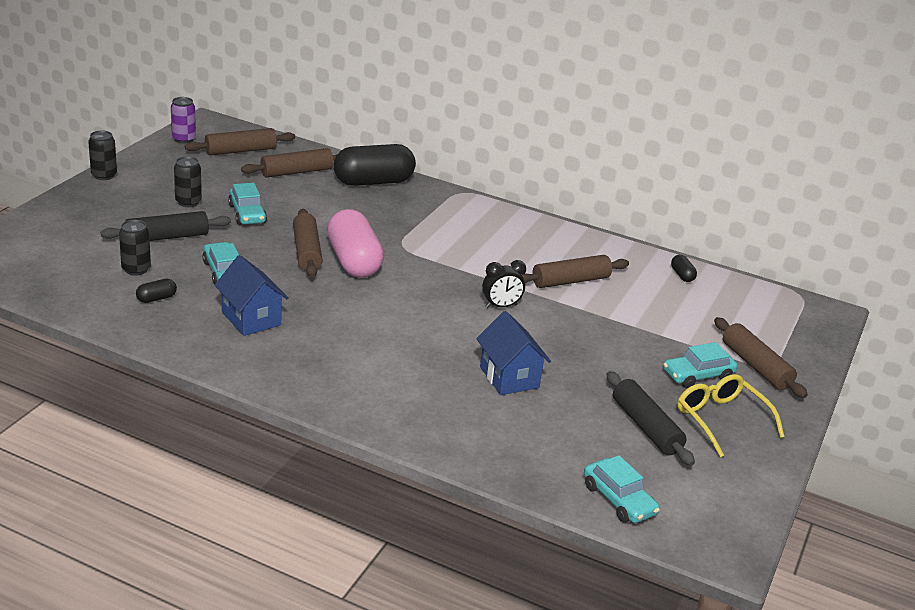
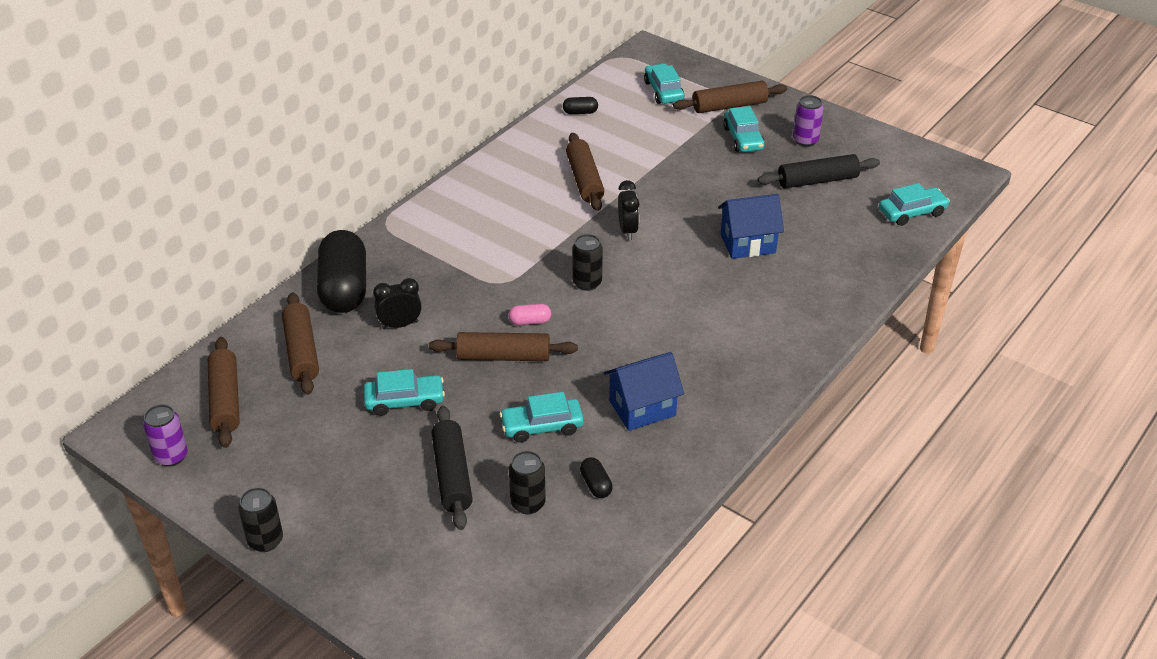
camera: 75 degrees left, 10 degrees up
(188, 202) = (363, 454): black can -> black can (587, 283)
(336, 206) = (400, 325): none -> black clock
(354, 261) = (530, 321): pink capsule -> pink capsule, size x0.41
(721, 420) = (805, 140): yellow glasses -> purple can
(755, 323) = (663, 91): none -> turquoise car

